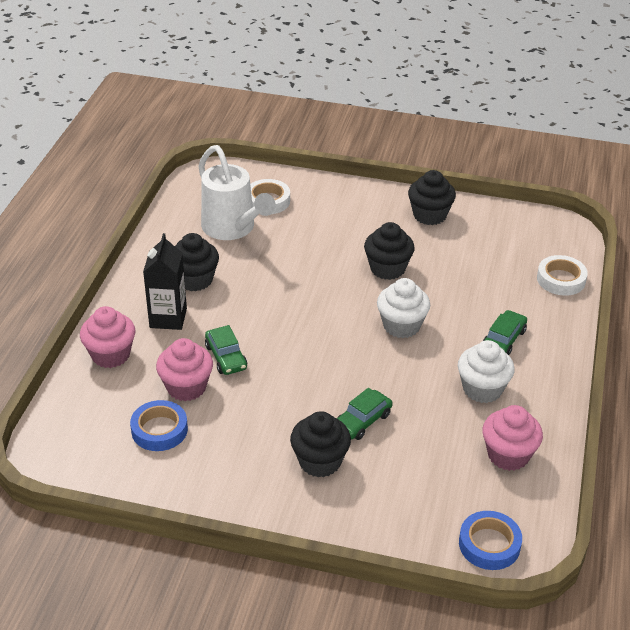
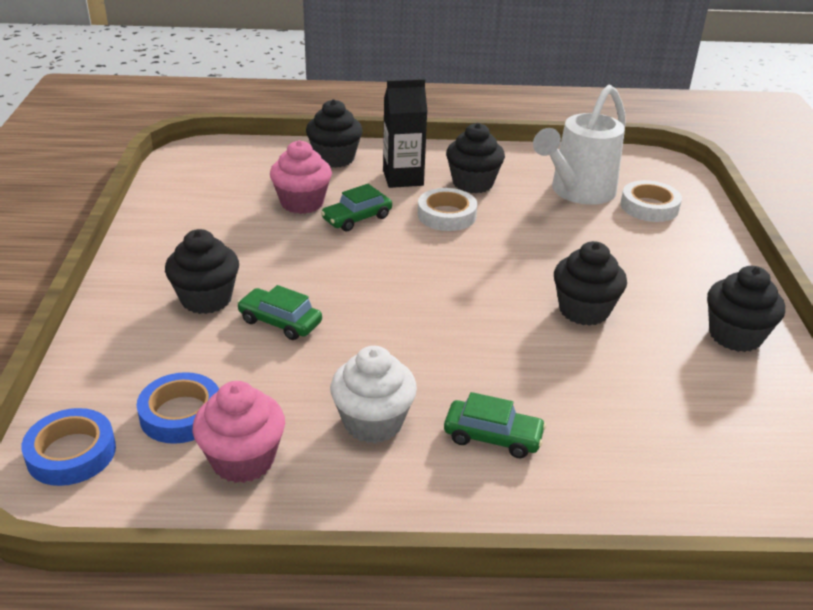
camera: 75 degrees right, 5 degrees down
(110, 355) = (334, 158): pink cupcake -> black cupcake
(159, 430) = (236, 198): blue tape -> blue tape (181, 414)
(401, 326) = (472, 334): white cupcake -> none
(561, 279) = (685, 497): white tape -> white tape (446, 215)

